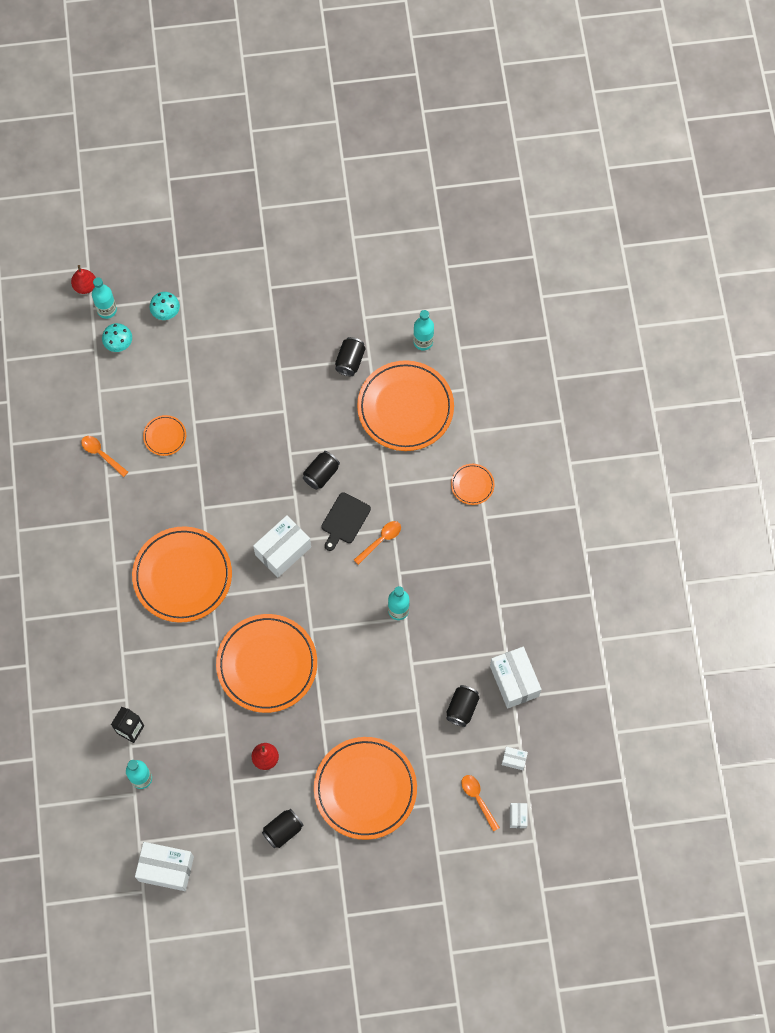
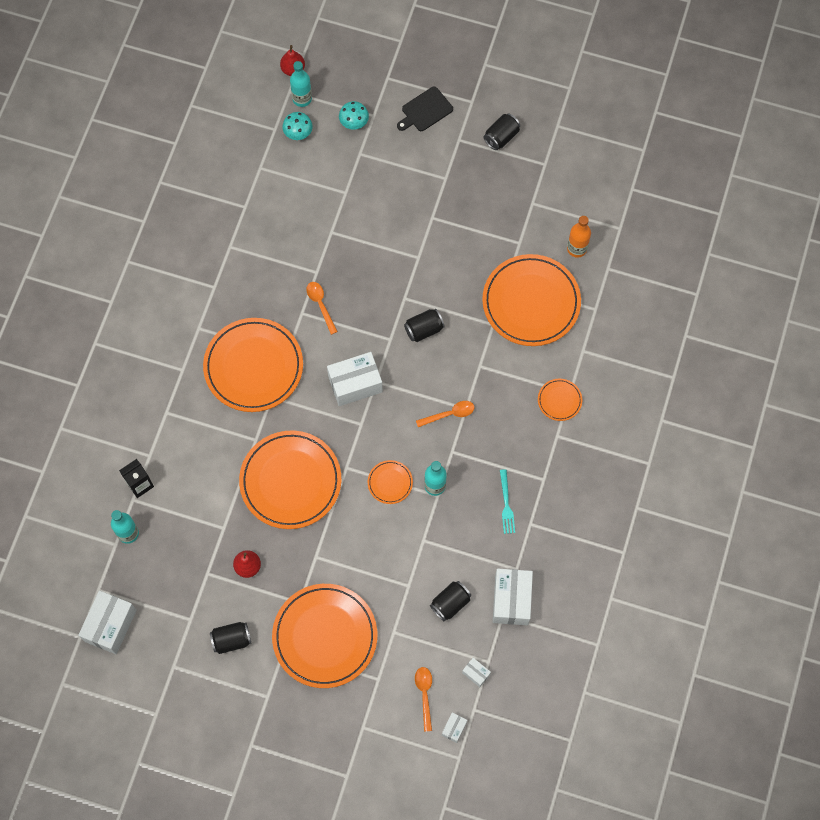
camera: 25 degrees right, 0 degrees up
(101, 454) = (234, 226): orange spoon -> orange spoon (320, 305)
(165, 436) = (299, 234): orange plate -> orange plate (390, 483)
(166, 869) = (110, 625): white box -> white box turned 75 degrees clockwise
(344, 520) = (425, 381): black cutting board -> black cutting board (425, 110)
(350, 361) = (500, 237): black can -> black can (501, 137)
(423, 342) = (577, 248): turquoise bottle -> orange bottle
(469, 598) = (506, 504): none -> turquoise fork

